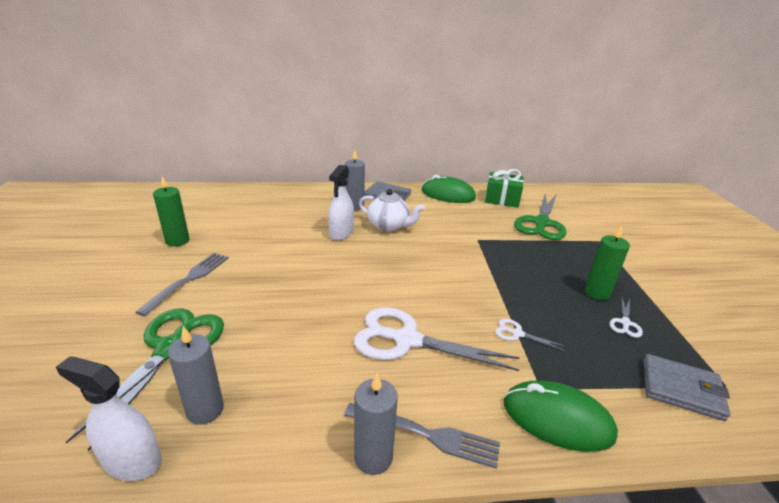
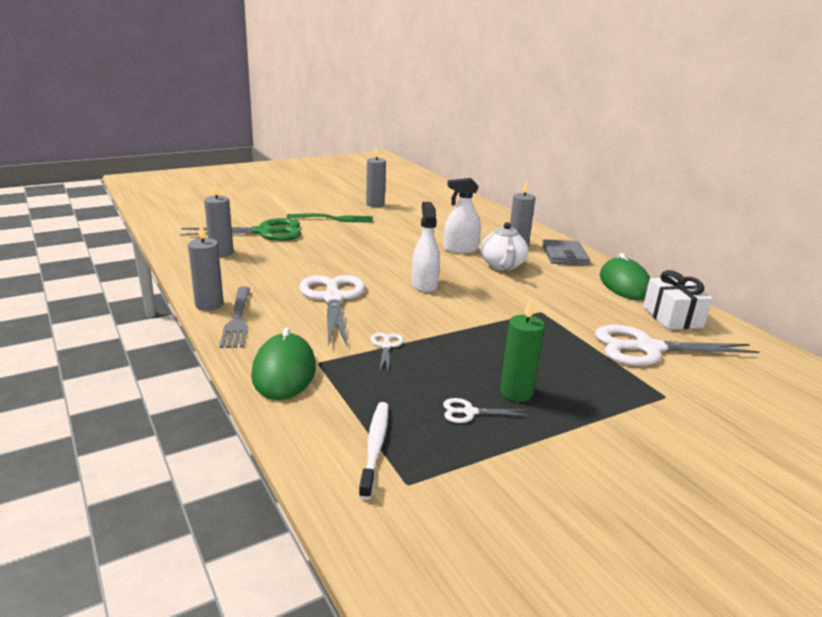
camera: 65 degrees right, 5 degrees down
(132, 461) = (179, 246): white spray bottle -> white spray bottle (424, 284)
(177, 241) = (375, 204): green candle -> grey candle
(188, 280) = (334, 219): grey fork -> green fork
(502, 199) = (672, 317): green gift -> white gift
(541, 223) = (647, 348): green scissors -> white scissors
(681, 389) = (375, 447): grey wallet -> white toothbrush

